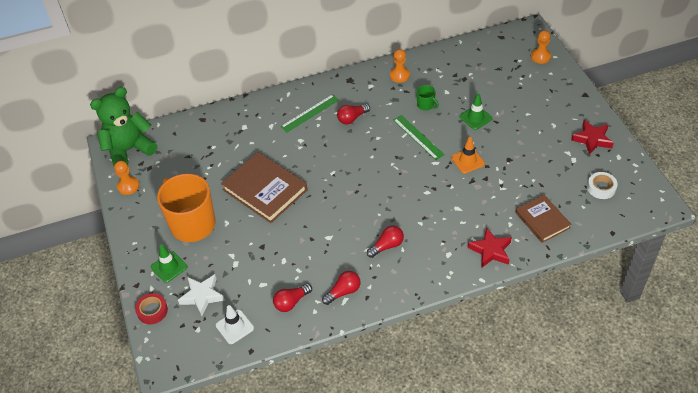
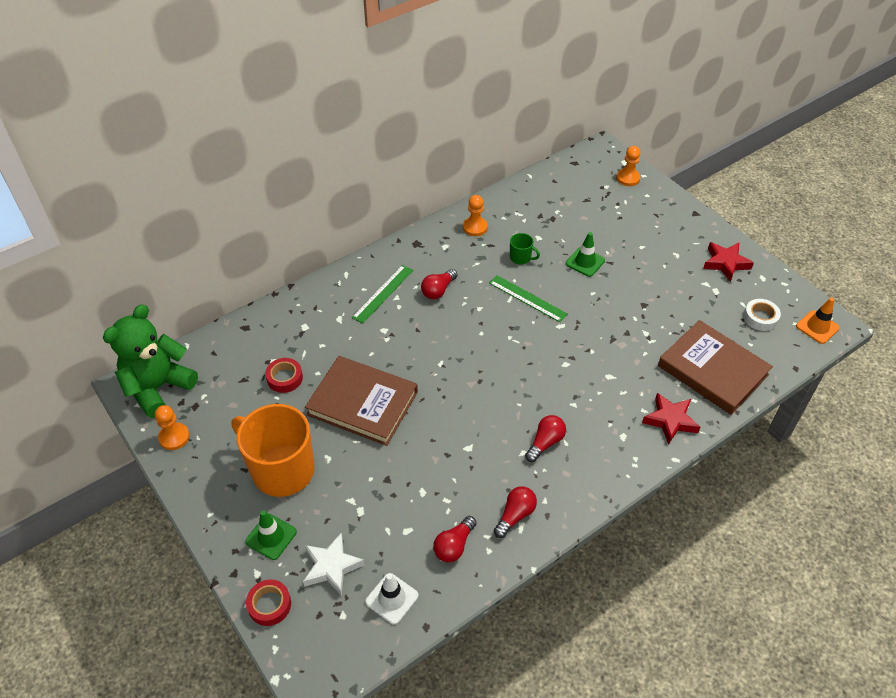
camera: 20 degrees left, 0 degrees up
(217, 161) = (284, 378): none -> red tape
(467, 161) = (597, 316): orange traffic cone -> orange traffic cone (817, 327)
(542, 220) = (713, 370): brown book -> brown book, size x1.60

